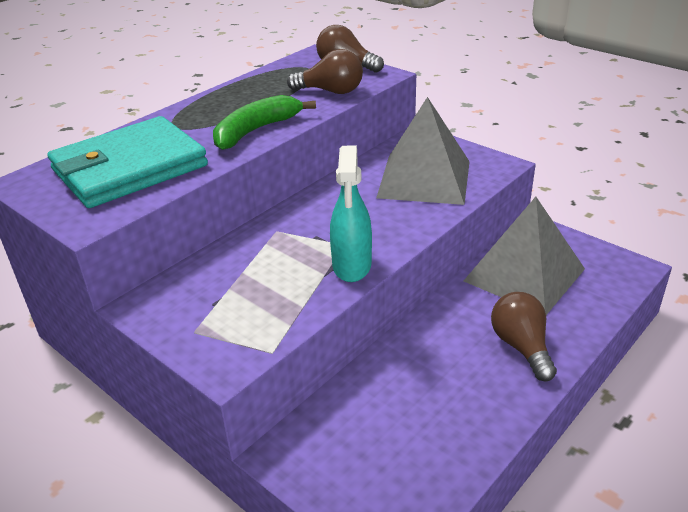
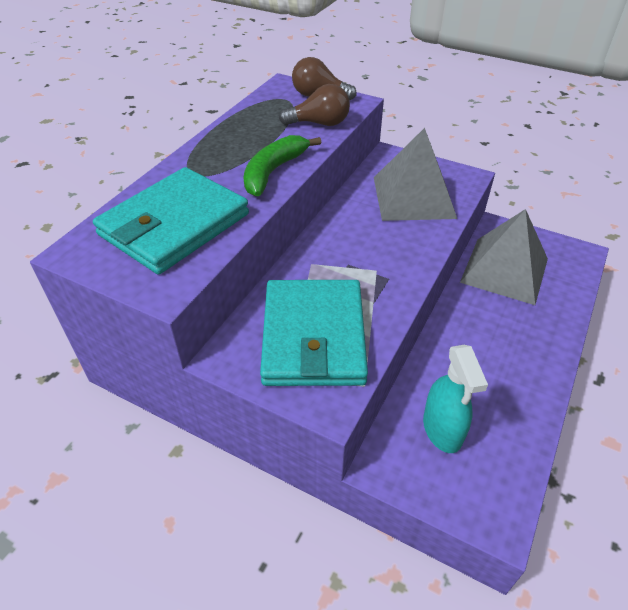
camera: 15 degrees left, 10 degrees up
(242, 299) = (313, 336): none -> turquoise wallet
(352, 266) = (392, 290): turquoise spray bottle -> turquoise spray bottle (442, 430)
(521, 346) = (528, 335): brown light bulb -> none

